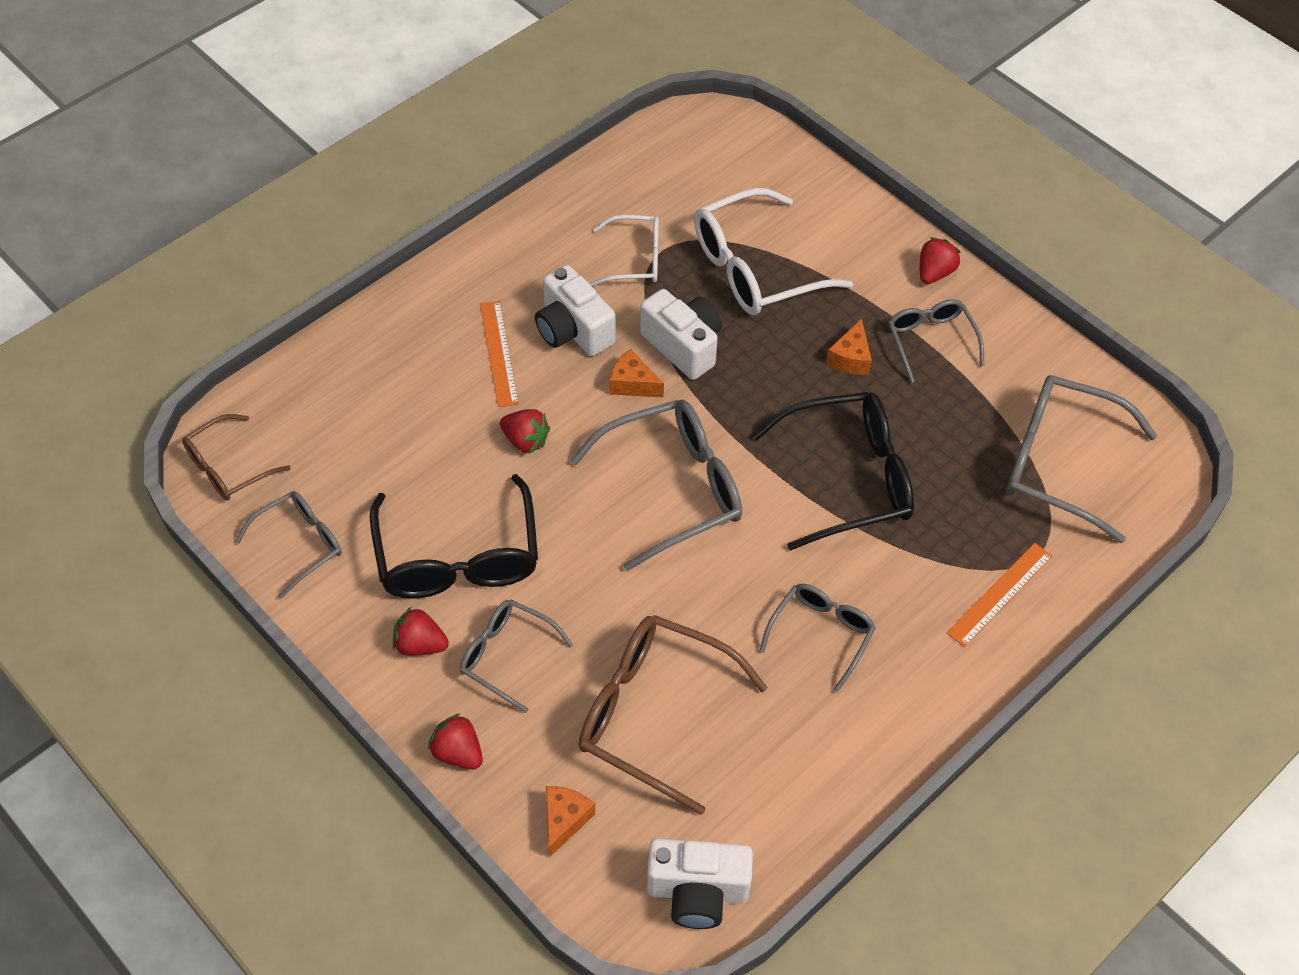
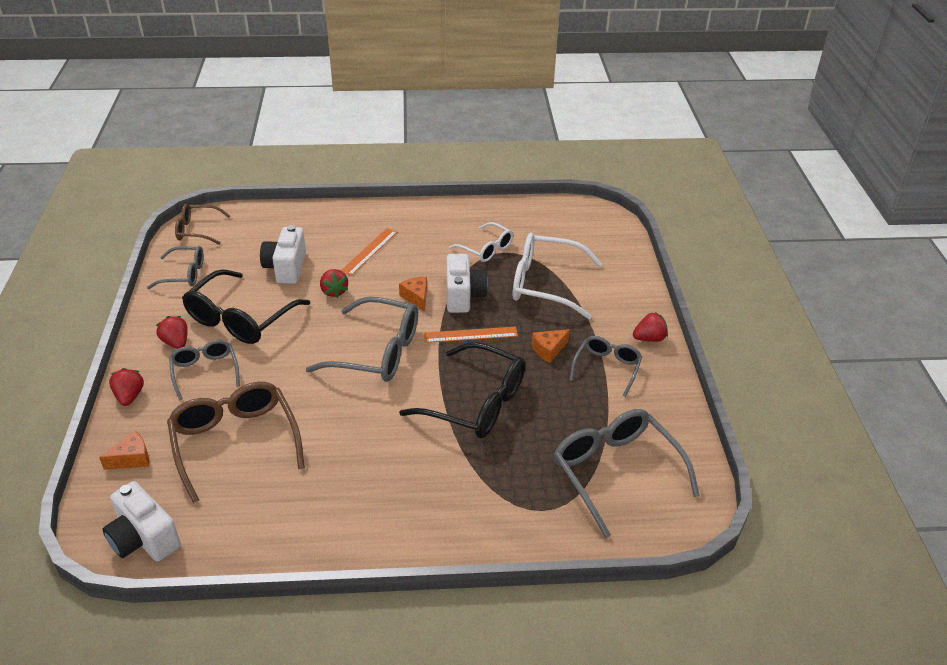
camera: 40 degrees right, 15 degrees down
(573, 330) = (416, 261): white camera -> white camera (286, 268)
(821, 635) = (366, 465): grey glasses -> none
(1000, 594) = (494, 514): orange ruler -> orange ruler (470, 335)

